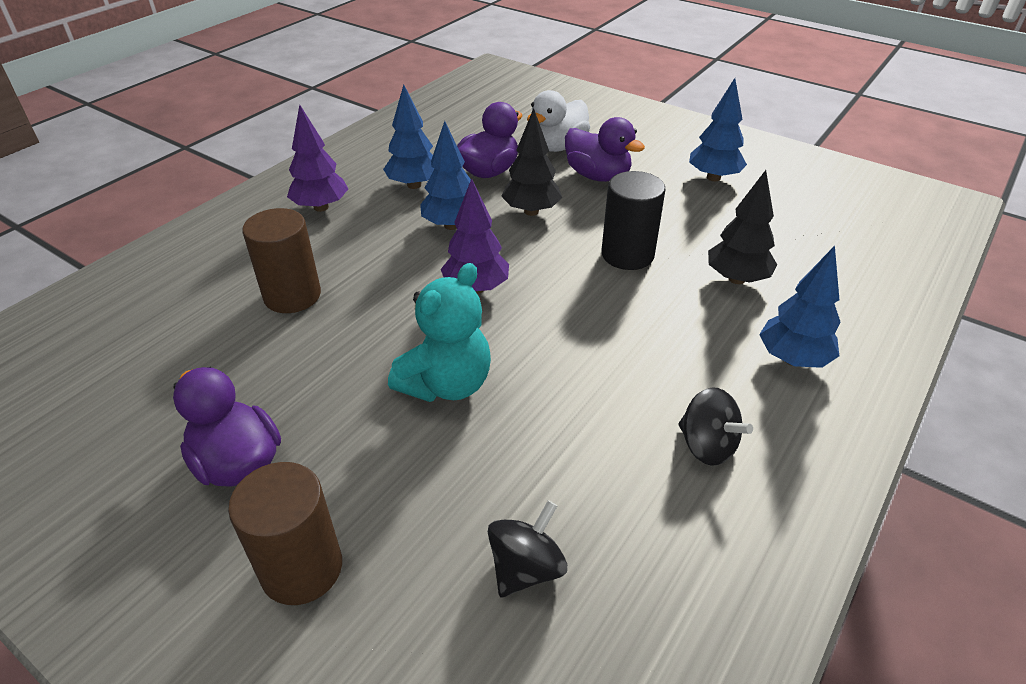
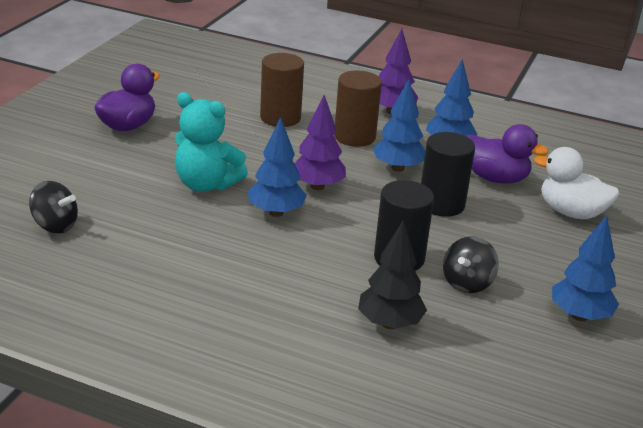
camera: 75 degrees right, 10 degrees down
(302, 568) = (55, 156): brown cylinder -> brown cylinder (354, 137)
(531, 211) = (441, 204): black tree -> black cylinder
(597, 176) = (529, 238): purple duck -> none
(707, 446) = (165, 298): black spinning top -> black spinning top (467, 283)
(792, 359) = (279, 351): blue tree -> blue tree (276, 212)

